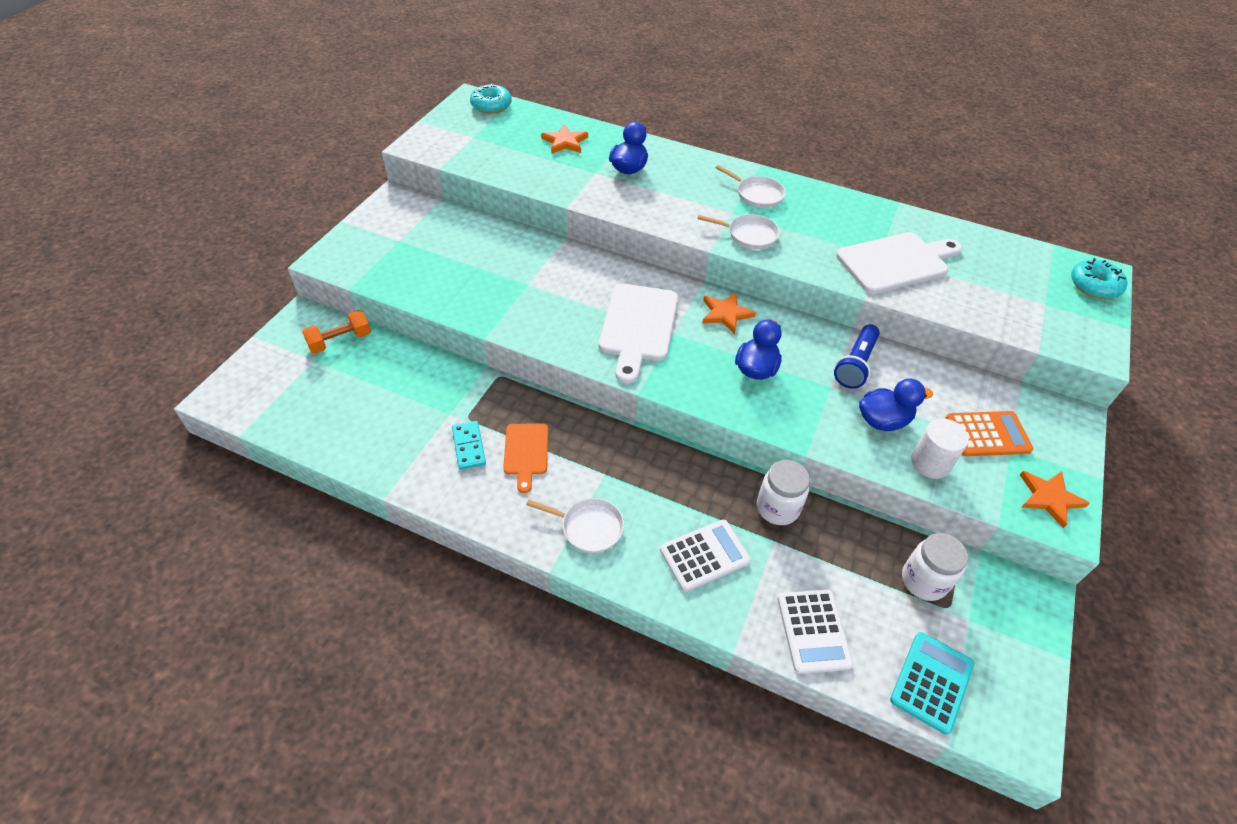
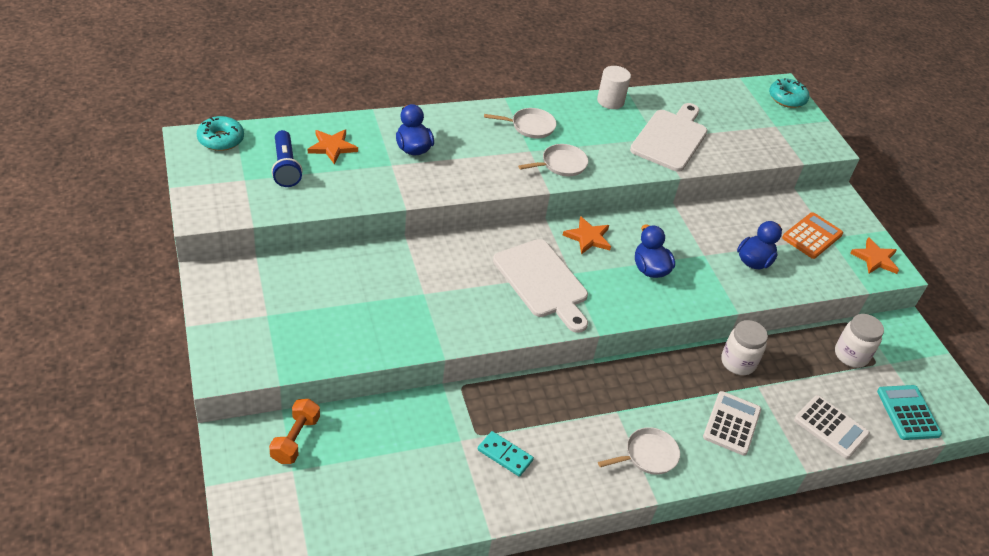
camera: 45 degrees left, 5 degrees down
(526, 452) = (549, 431): orange cutting board -> none
(855, 364) = (701, 230): blue flashlight -> blue flashlight (285, 167)
(930, 463) = (803, 274): white cylinder -> white cylinder (610, 101)

